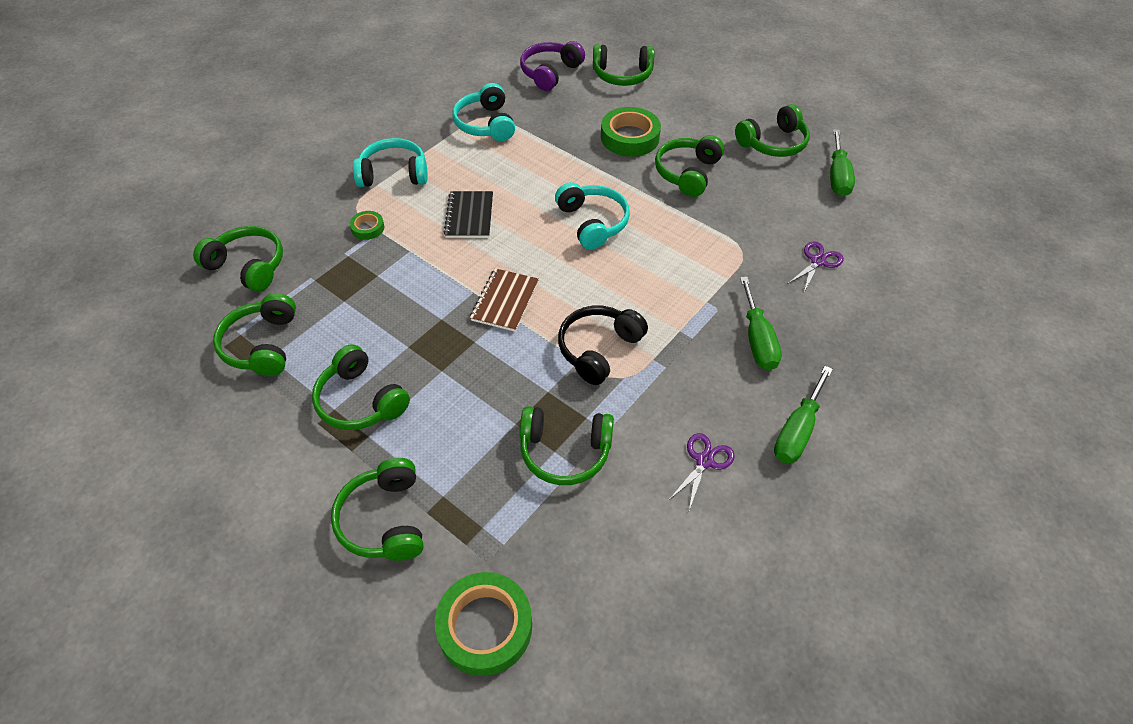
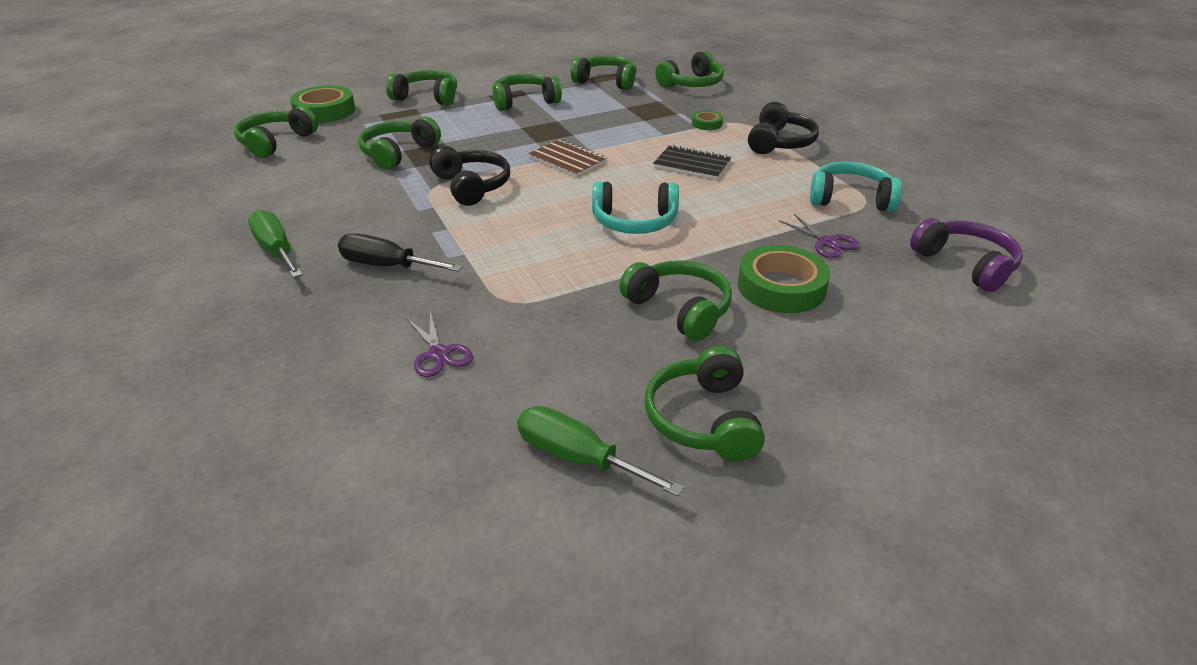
camera: 115 degrees right, 15 degrees down
(394, 174) = (779, 142): turquoise headphones -> black headphones
(622, 75) = (951, 325): green headphones -> green headphones (276, 142)
(704, 461) = (315, 200): purple scissors -> purple scissors (827, 242)
(757, 339) = (387, 266): green screwdriver -> black screwdriver

